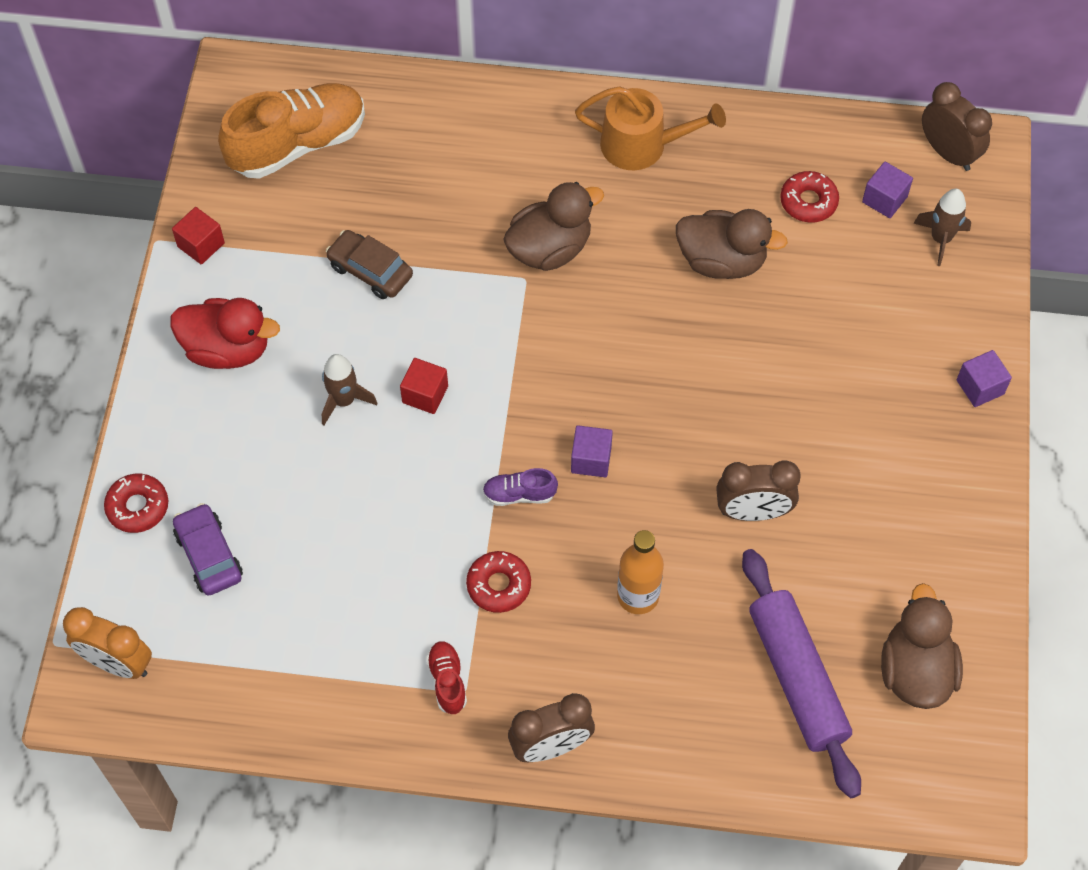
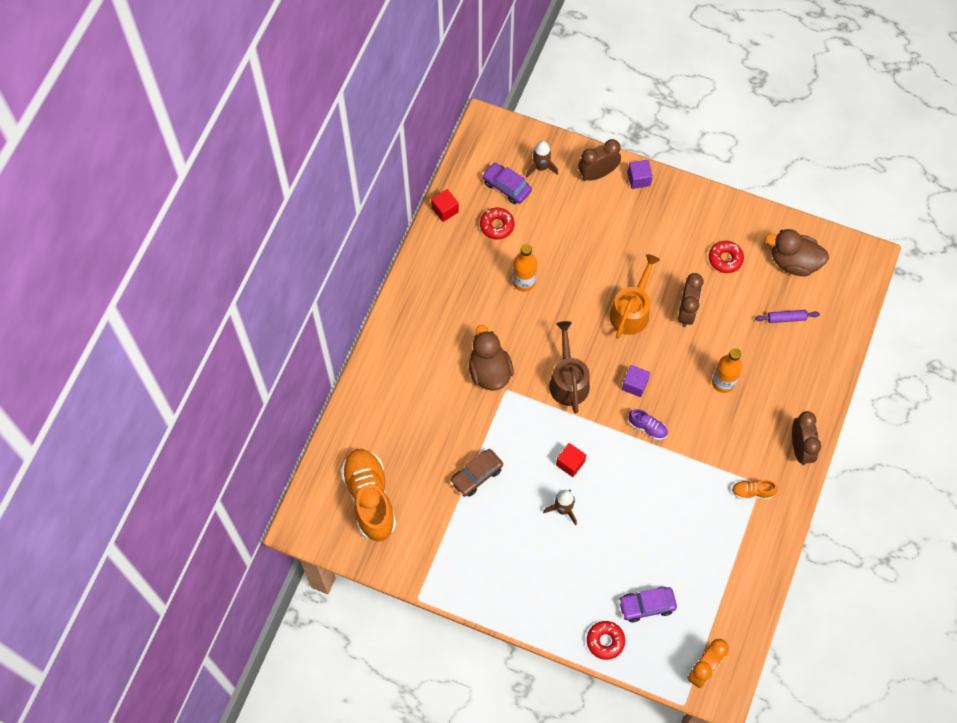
camera: 75 degrees left, 5 degrees up
(201, 245) = (429, 571): red cube -> red cube (445, 210)
(227, 349) = (509, 569): red duck -> none
(447, 681) = (752, 492): red shoe -> orange shoe
(499, 585) = (701, 452): red donut -> red donut (725, 259)
(519, 494) = (647, 427): purple shoe -> purple shoe turned 75 degrees counterclockwise
(567, 361) = (568, 381): none -> brown watering can
(641, 145) = (431, 302): orange watering can -> orange watering can (631, 311)
(722, 261) = (524, 282): brown duck -> orange bottle
(797, 678) = (786, 318): purple rolling pin -> purple rolling pin, size x0.44
(884, 199) = (506, 187): purple cube -> purple car
(948, 153) = (485, 145): brown clock -> brown clock (597, 174)

